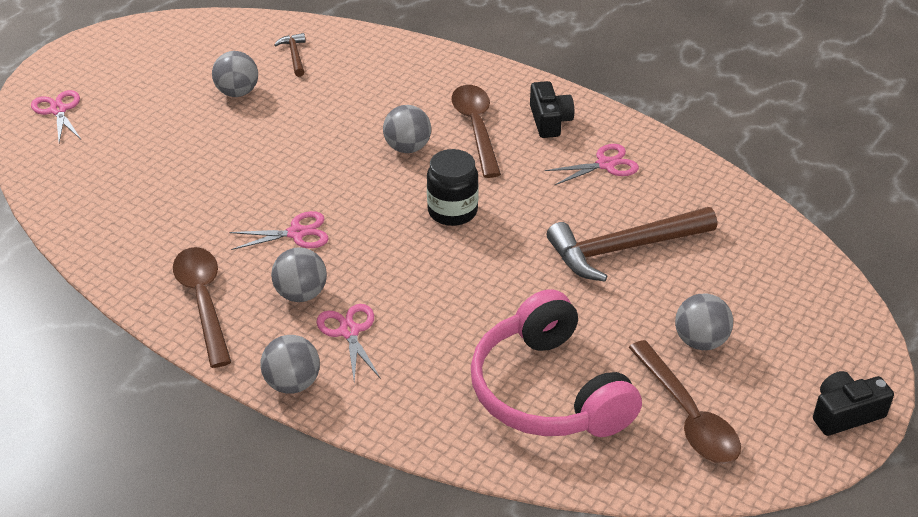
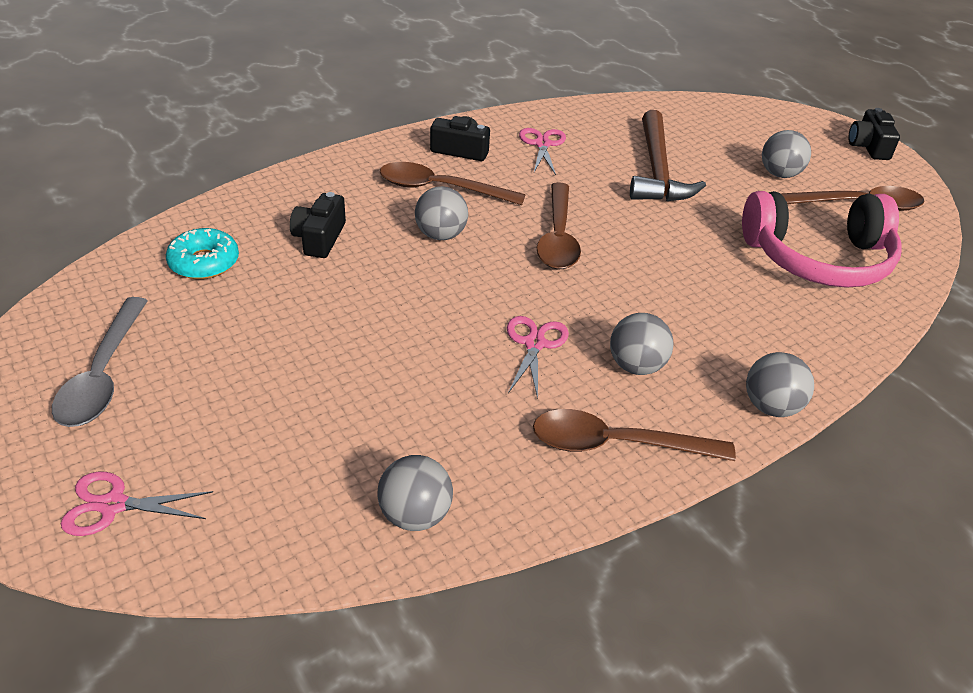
camera: 70 degrees left, 0 degrees up
(159, 64) = (103, 376): none -> grey spoon
(237, 92) = (236, 323): grey ball -> grey ball (415, 515)
(294, 56) = (204, 262): brown hammer -> turquoise donut
(349, 331) = (706, 348): pink scissors -> none
(359, 92) = (319, 238): none -> black camera
(452, 211) = (558, 237): black jar -> brown spoon

